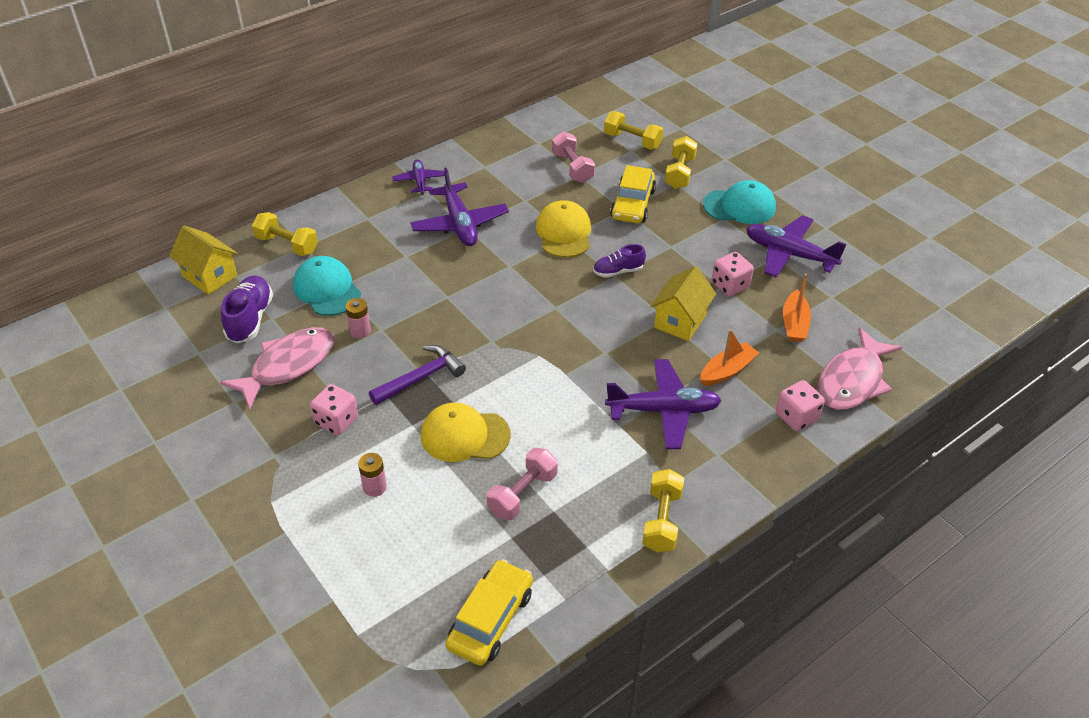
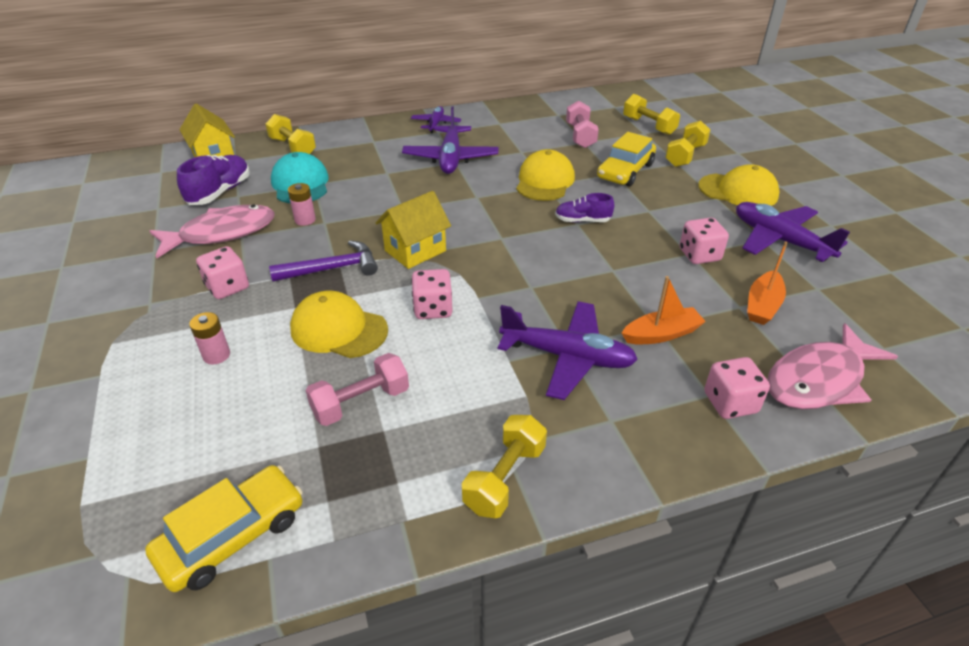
camera: 20 degrees right, 5 degrees down
(533, 395) = (433, 309): none -> pink dice
(680, 321) = (628, 276): yellow house -> yellow house (415, 251)
(739, 206) = (738, 191): turquoise cap -> yellow cap

